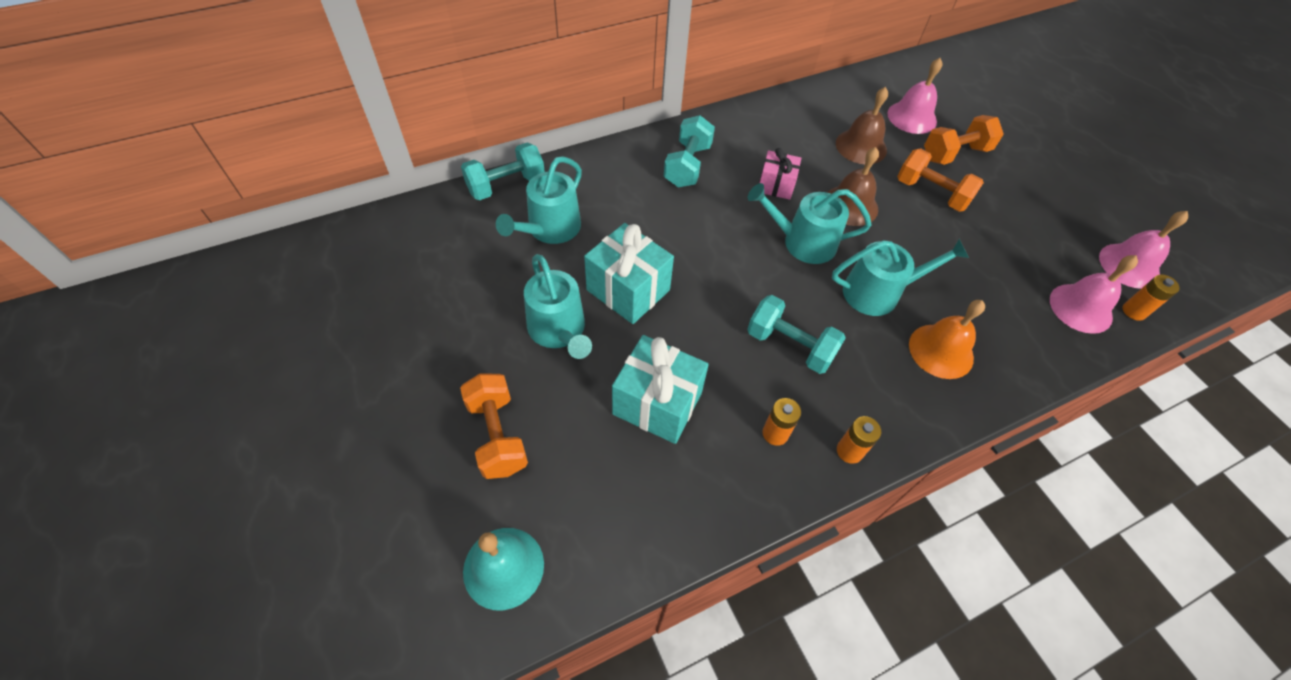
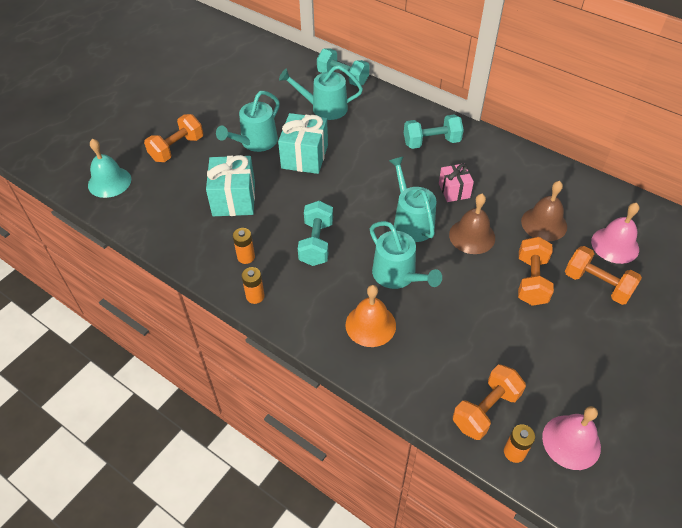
camera: 65 degrees right, 5 degrees down
(1080, 308) = (485, 410): pink bell -> orange dumbbell

